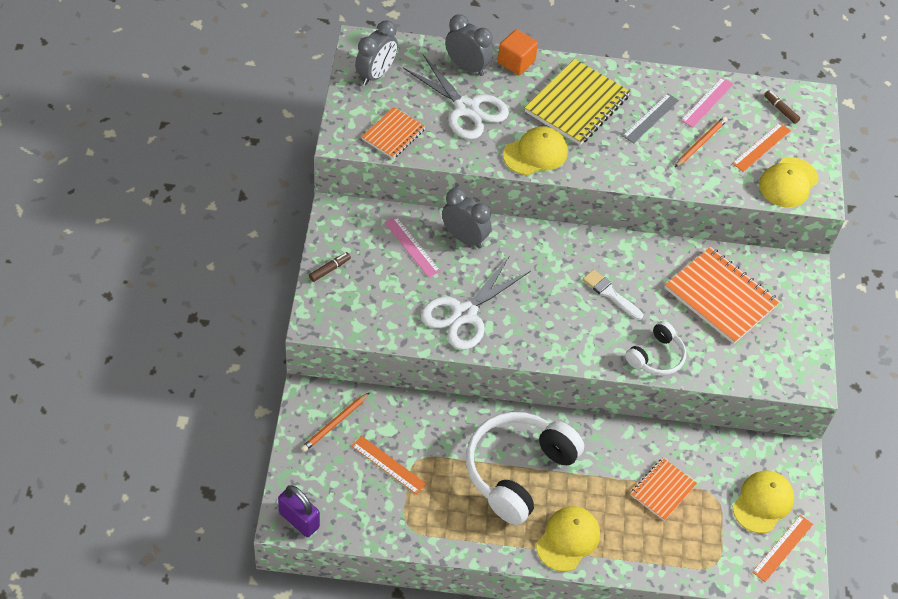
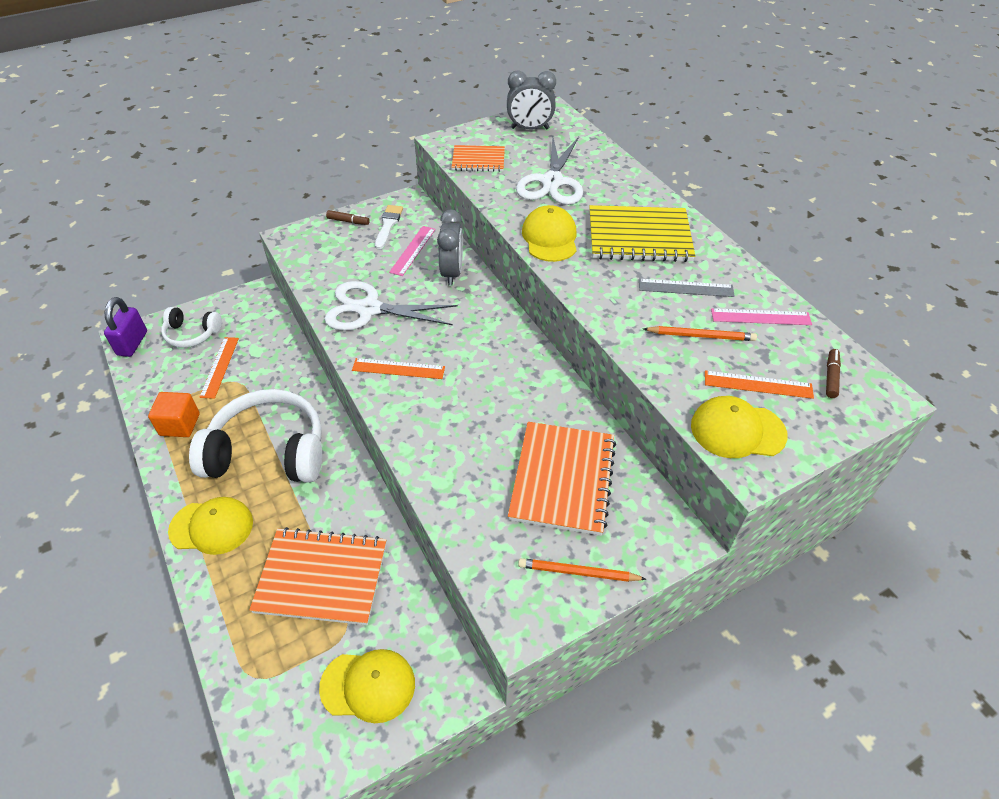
camera: 60 degrees right, 5 degrees down
(335, 423) = (240, 319): orange pencil -> orange pencil (578, 572)
(467, 67) = (598, 164): grey clock -> none
(516, 62) = (639, 185): orange cube -> orange cube (180, 424)
(535, 153) = (550, 238): yellow cap -> yellow cap turned 120 degrees counterclockwise
(610, 294) = (481, 391): white brush -> white brush (388, 225)
(656, 357) = (434, 462): white headphones -> white headphones (192, 334)
(663, 490) = (322, 577): orange notebook -> orange notebook, size x1.73
(782, 548) = (317, 741): orange ruler -> orange ruler (398, 368)

